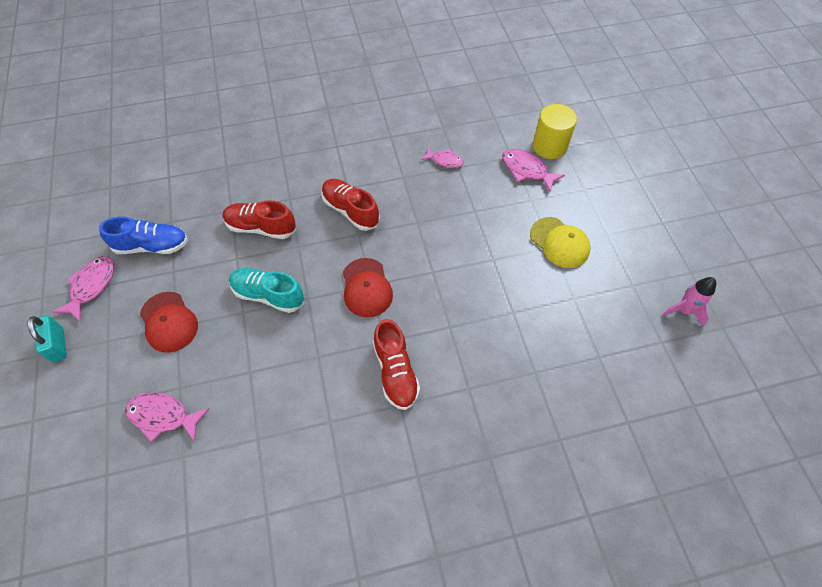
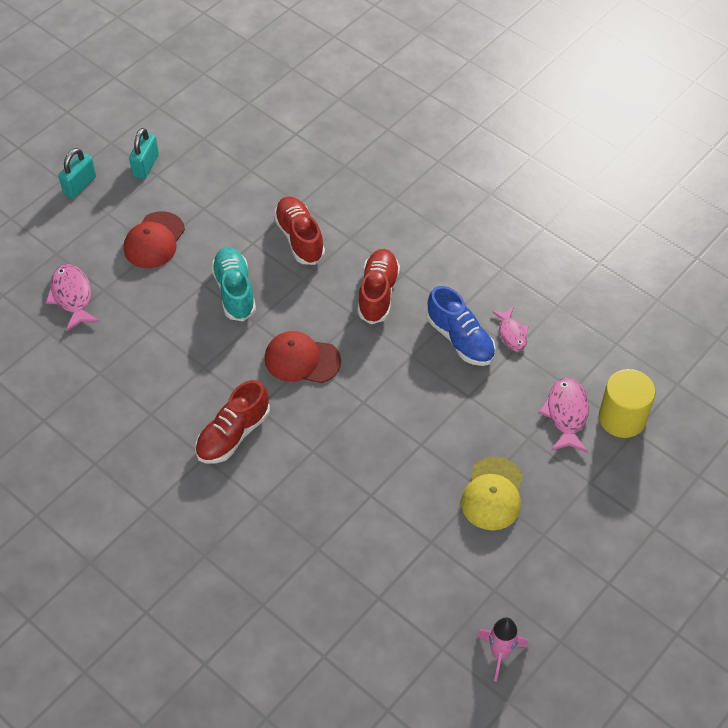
camera: 55 degrees right, 5 degrees down
(92, 286) = (146, 165): pink fish -> turquoise padlock
(152, 246) = (215, 175): blue shoe -> blue shoe (460, 339)
(366, 288) = (302, 360): red cap -> red cap turned 60 degrees clockwise

